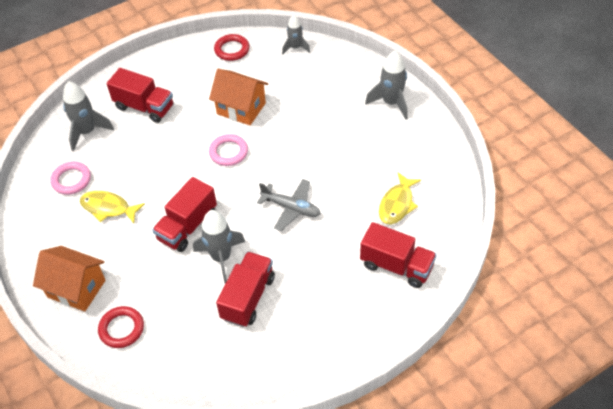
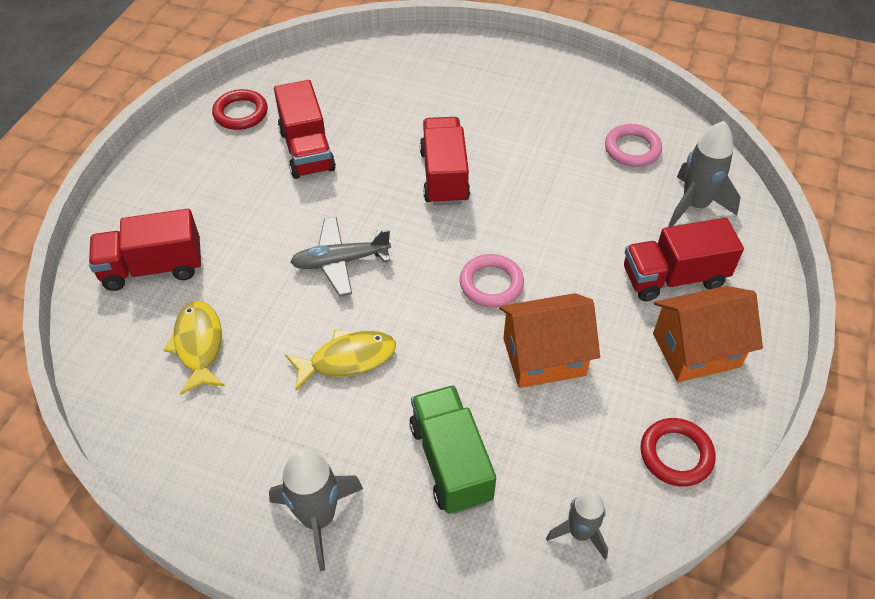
camera: 140 degrees right, 0 degrees up
(76, 288) = (489, 72): orange house -> orange house (696, 350)
(108, 208) = (553, 146): yellow fish -> yellow fish (347, 359)
(121, 329) = (407, 68): red ring -> red ring (241, 113)
(221, 258) = (373, 168): grey rocket -> none
(321, 93) = (450, 462): none -> green truck

